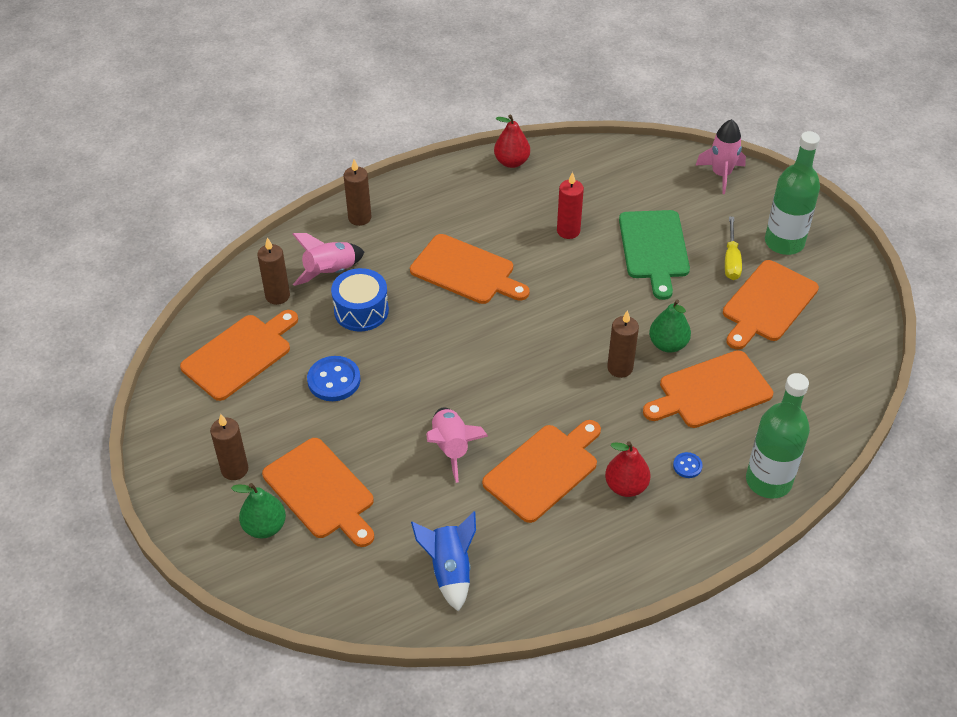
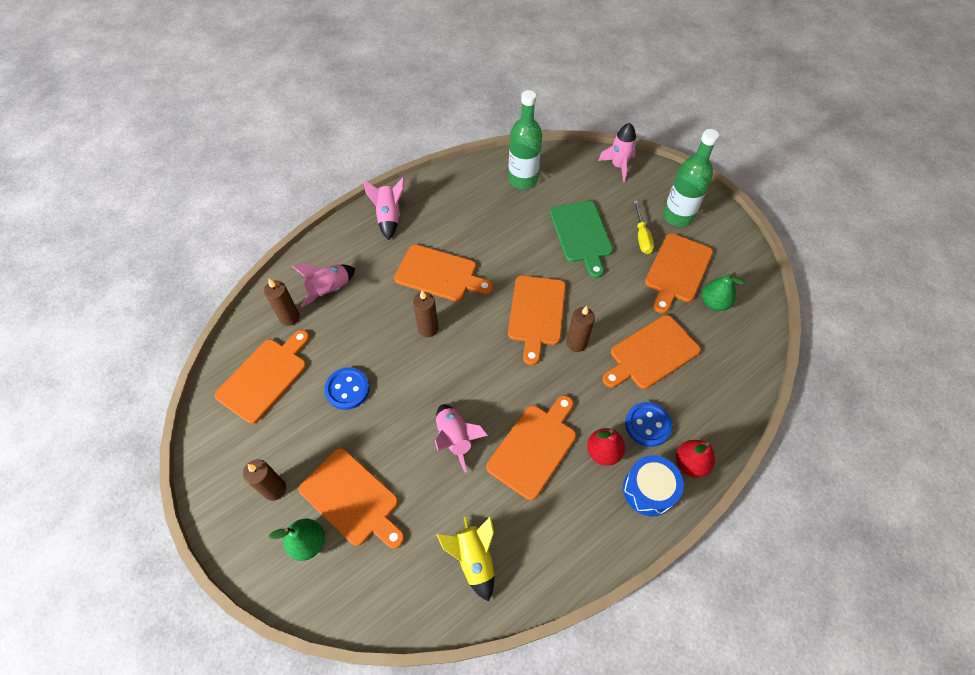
camera: 10 degrees left, 10 degrees up
(359, 218) = (347, 238): brown candle -> brown candle (428, 328)
(361, 310) = (360, 321): blue drum -> blue drum (648, 490)
(415, 200) = (389, 217): none -> pink rocket
(450, 570) = (474, 559): blue rocket -> yellow rocket
(511, 162) = (458, 175): red pear -> red pear (690, 463)
(568, 231) = (513, 228): red candle -> none
(577, 329) = (536, 313): none -> orange cutting board
(668, 344) = (609, 316): green pear -> green pear (714, 303)
(687, 466) = (647, 425): blue button -> blue button, size x1.93
(768, 481) = (714, 428): green bottle -> green bottle (523, 180)

